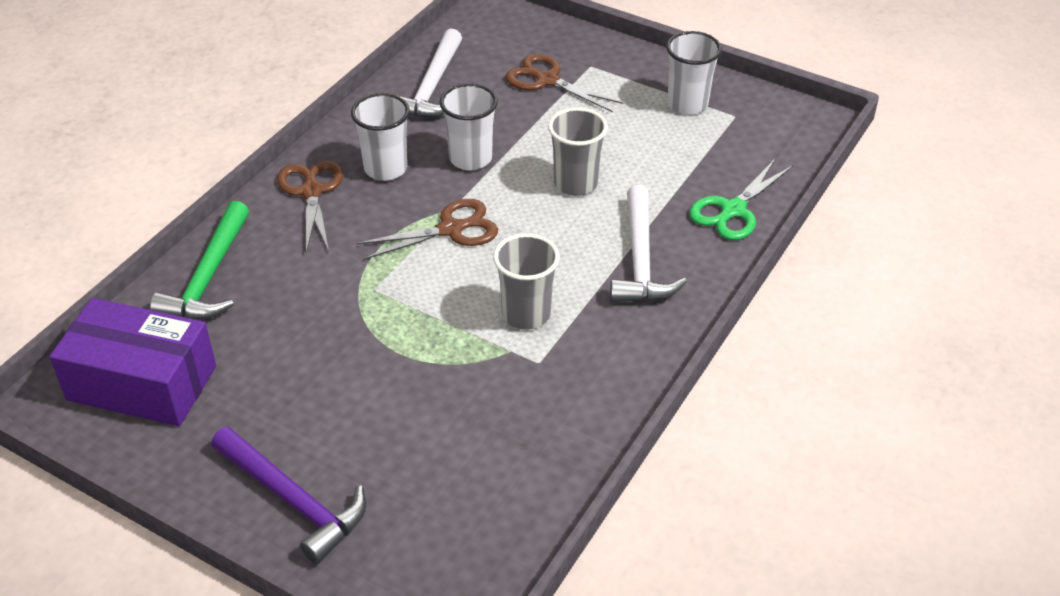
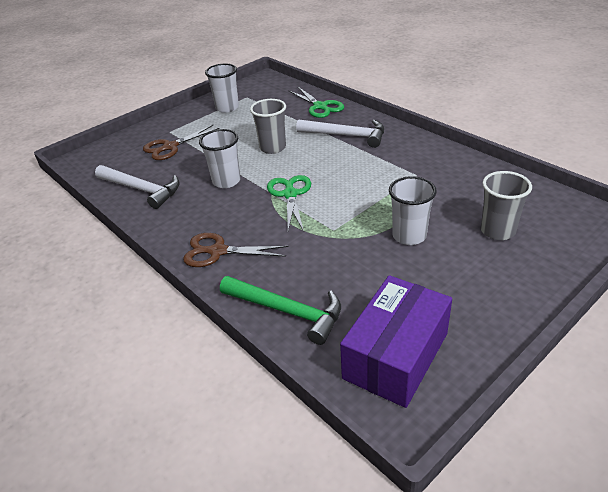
camera: 70 degrees left, 5 degrees down
(293, 501) = (521, 278): purple hammer -> none
(385, 169) = (214, 216): white cup -> white cup (409, 236)
(451, 229) = (290, 194): brown scissors -> green scissors
(526, 314) = (376, 175): grey cup -> grey cup (497, 231)

